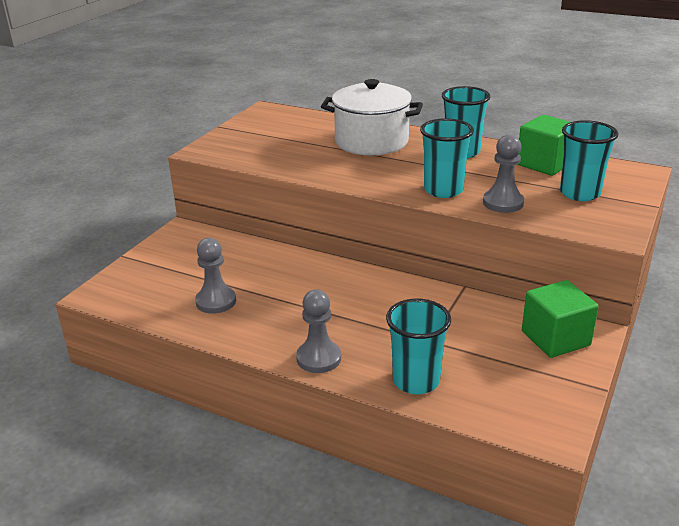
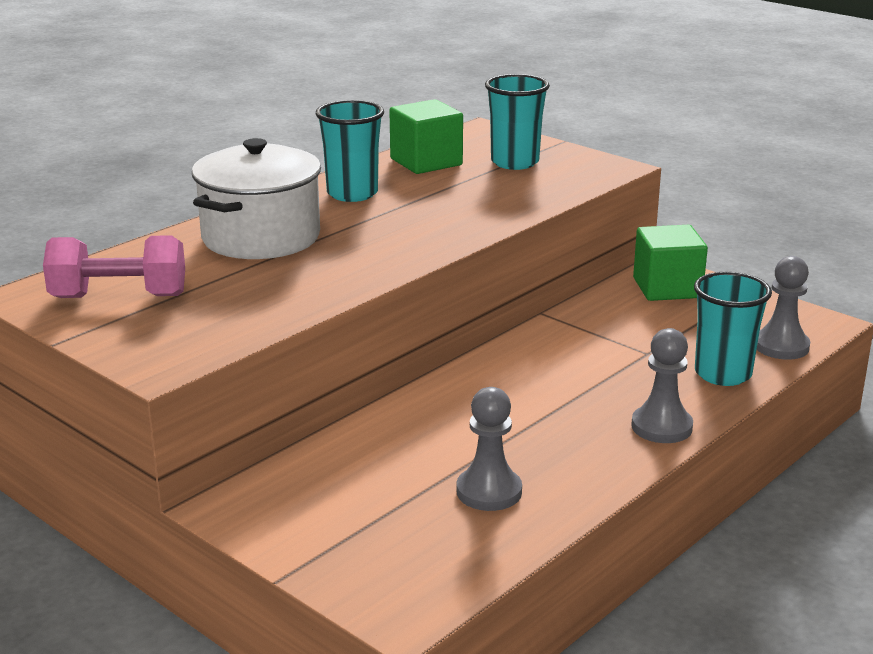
camera: 75 degrees left, 5 degrees down
(274, 127) = (119, 296): none -> pink dumbbell
(443, 190) = (457, 221): turquoise cup -> none
(503, 203) = (513, 199): grey pawn -> grey pawn (781, 346)

